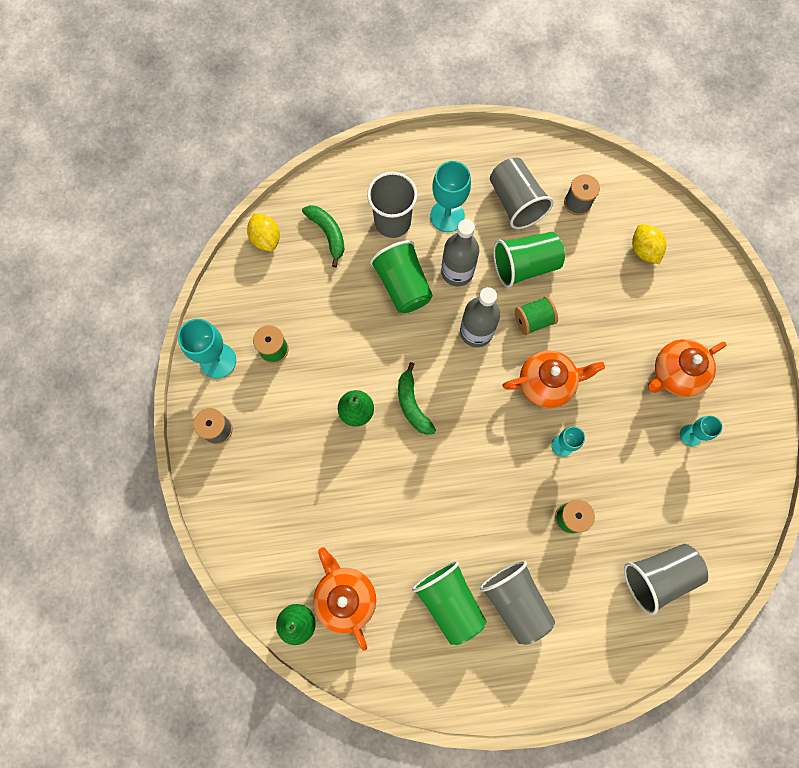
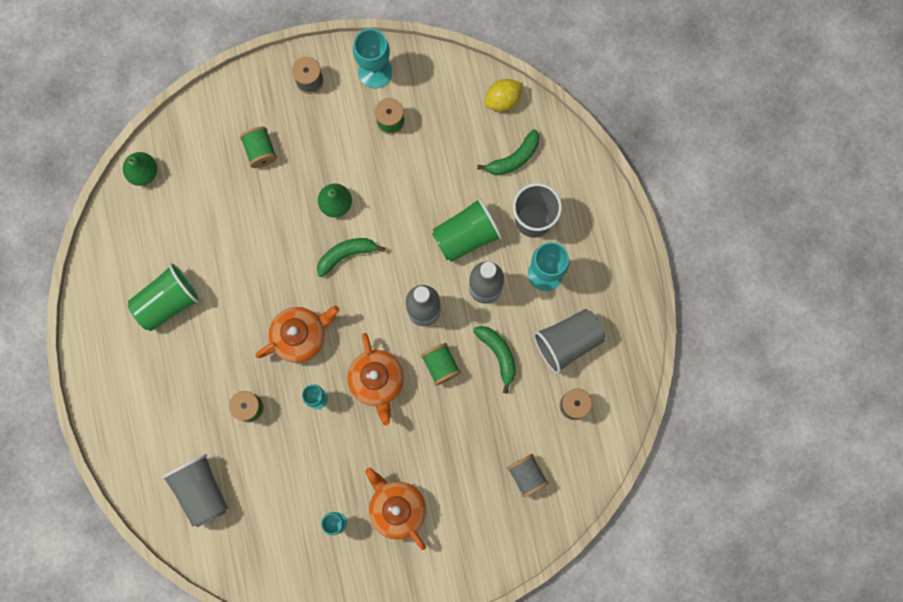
camera: 85 degrees right, 5 degrees up
(289, 487) = (260, 151): none -> green spool
(345, 597) = (167, 211): orange teapot -> orange teapot (300, 336)
(515, 601) = (171, 360): grey cup -> none
(525, 265) = (498, 354): green cup -> green banana
(644, 250) = (526, 475): yellow lemon -> grey spool

